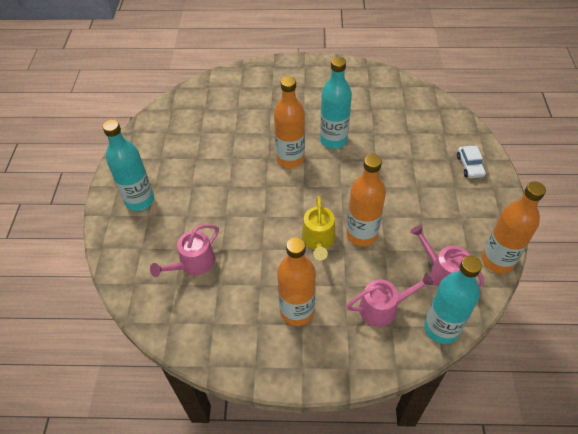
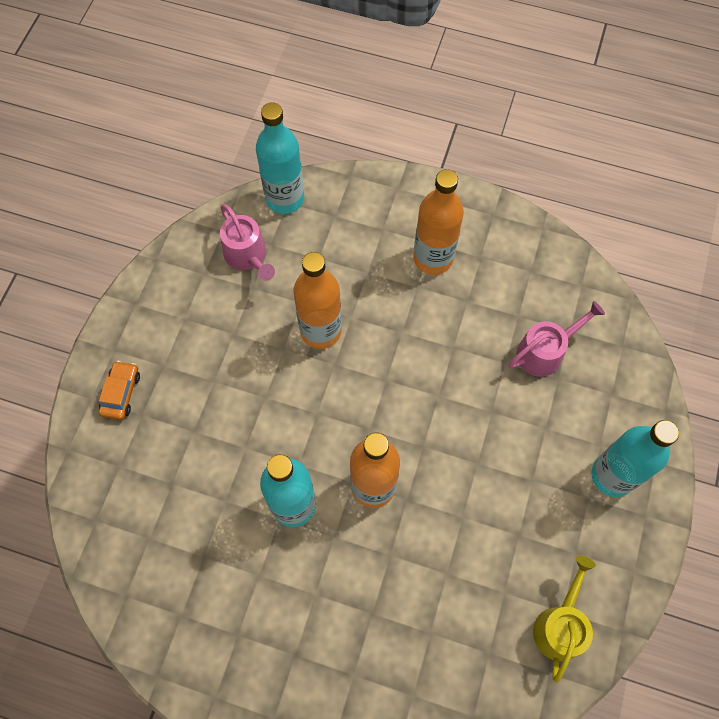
camera: 165 degrees left, 15 degrees up
(318, 240) = (378, 338): yellow watering can -> yellow watering can (560, 625)
(383, 308) = (335, 236): pink watering can -> none
(470, 166) = (121, 393): white car -> orange car
(497, 260) = (177, 252): orange bottle -> none

